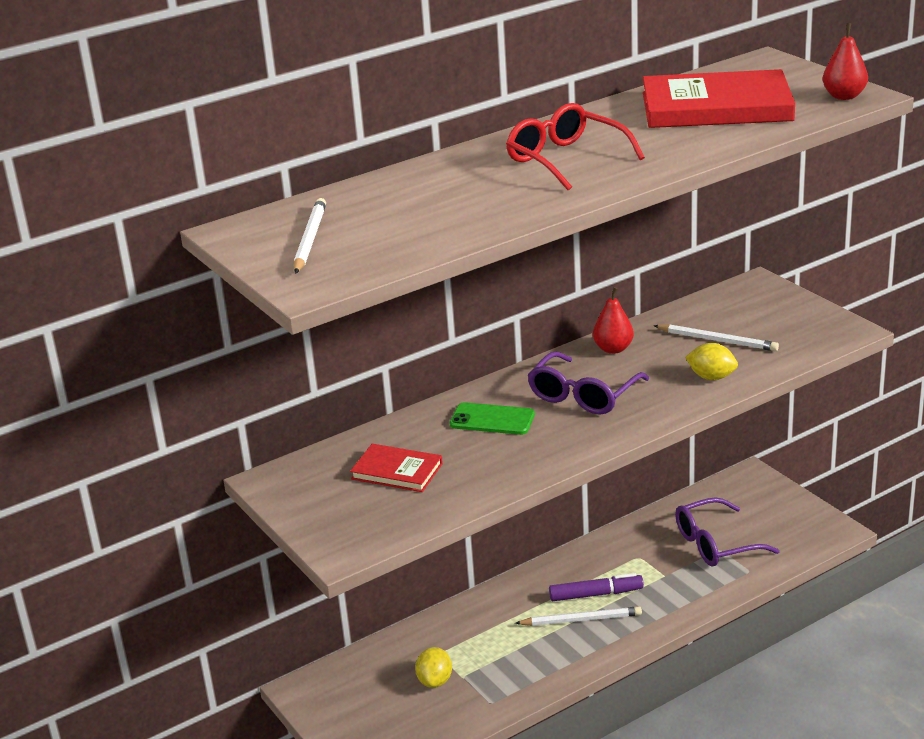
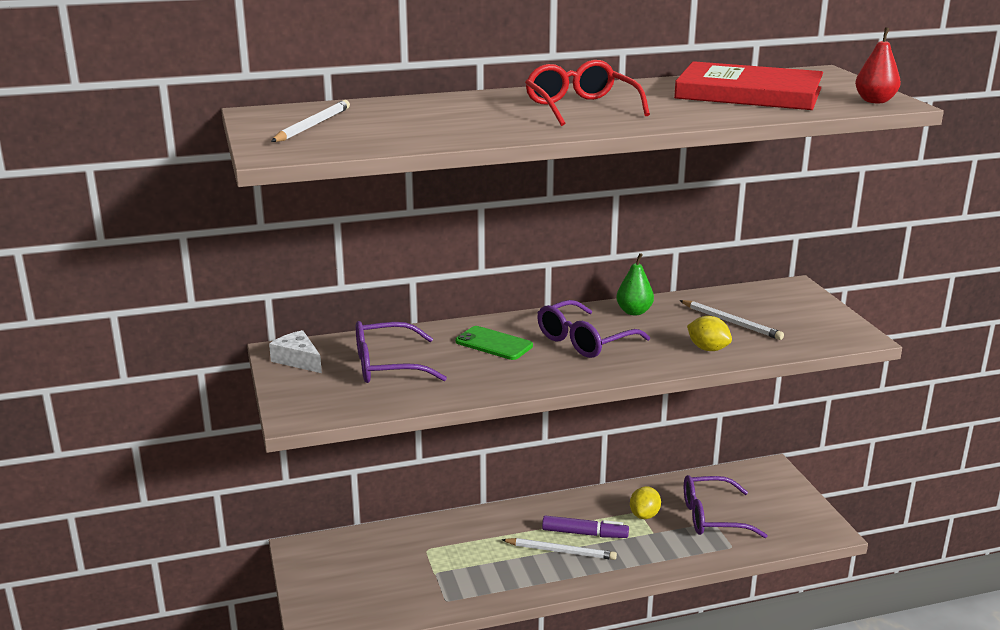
camera: 15 degrees right, 5 degrees down
(296, 486) = (298, 360): none -> white cheese
(397, 471) = (387, 366): red book -> purple glasses
(435, 681) = (409, 570): yellow lemon -> yellow lemon (644, 515)
(613, 349) = (634, 312): red pear -> green pear

